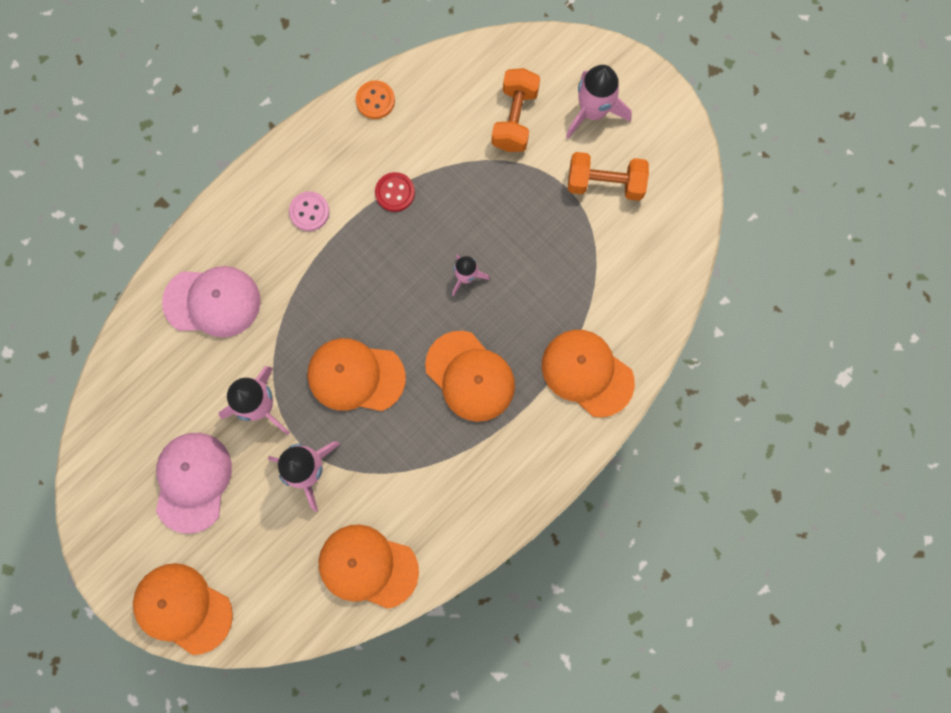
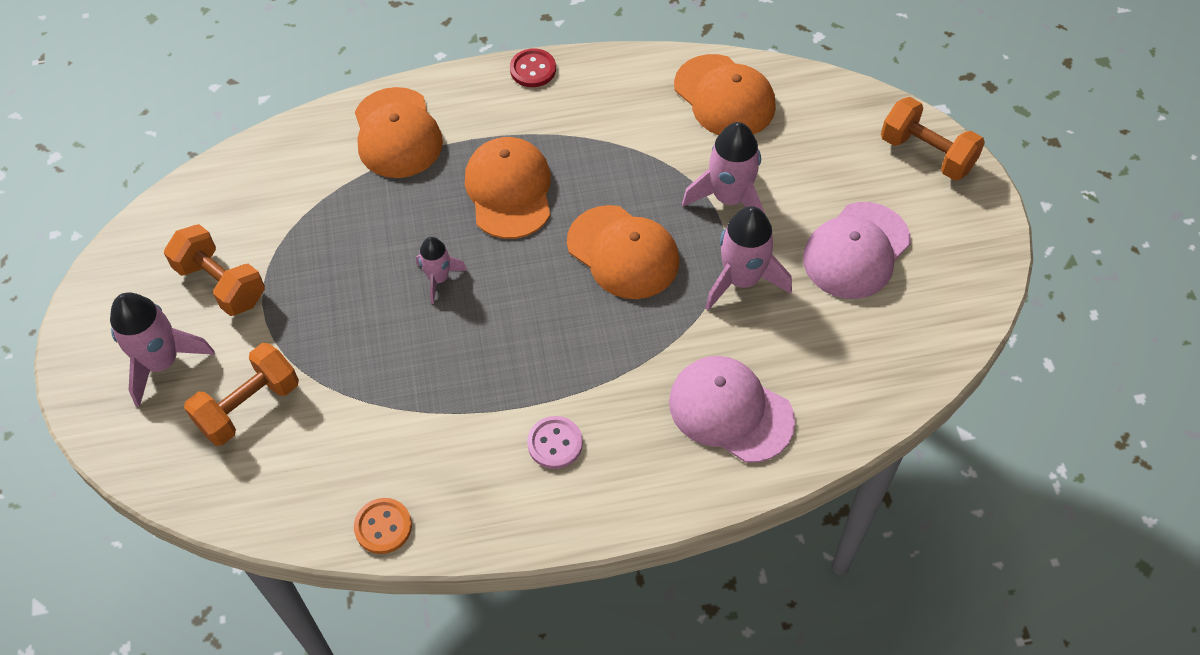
camera: 145 degrees left, 20 degrees down
(183, 608) = (926, 154): orange cap -> orange dumbbell
(395, 192) = (444, 407): red button -> red button (533, 69)

